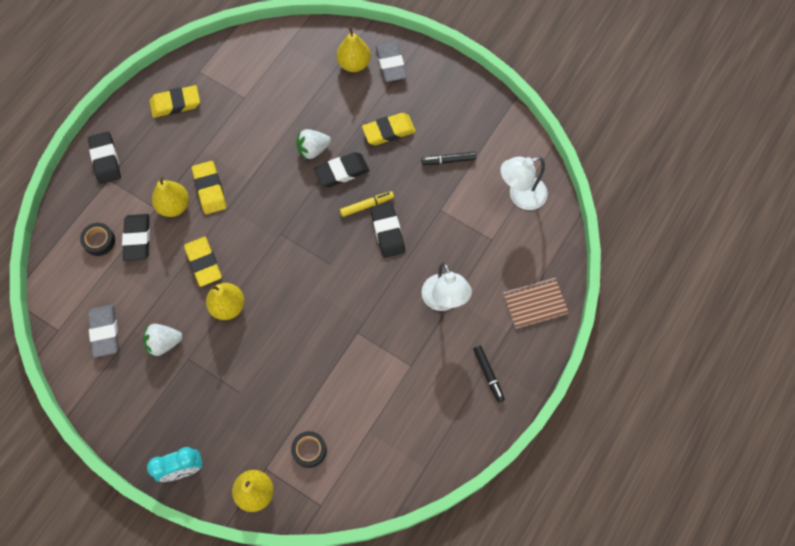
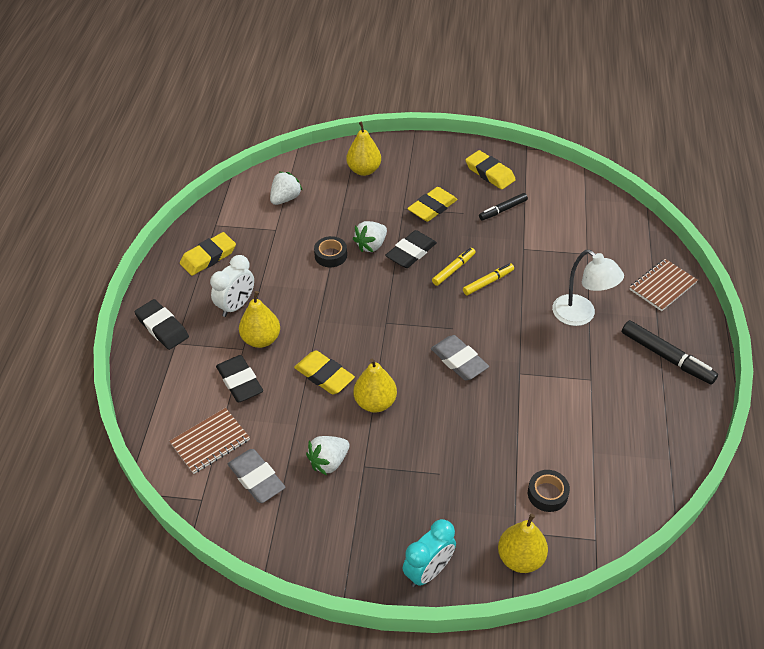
camera: 25 degrees left, 20 degrees down
(88, 283) = (210, 442): none -> brown notebook
(99, 241) = (199, 399): black tape -> black tape (330, 255)
(172, 163) = (236, 306): none -> white clock
(210, 189) = (289, 312): yellow eraser -> yellow eraser (490, 173)
(270, 67) = (285, 198): none -> white strawberry
(387, 232) = (488, 282): black eraser -> yellow marker
(391, 64) = (398, 159): grey eraser -> grey eraser (459, 361)
(488, 375) = (666, 357): black marker -> black marker, size x1.59
(520, 196) = (586, 213): white lamp -> none

